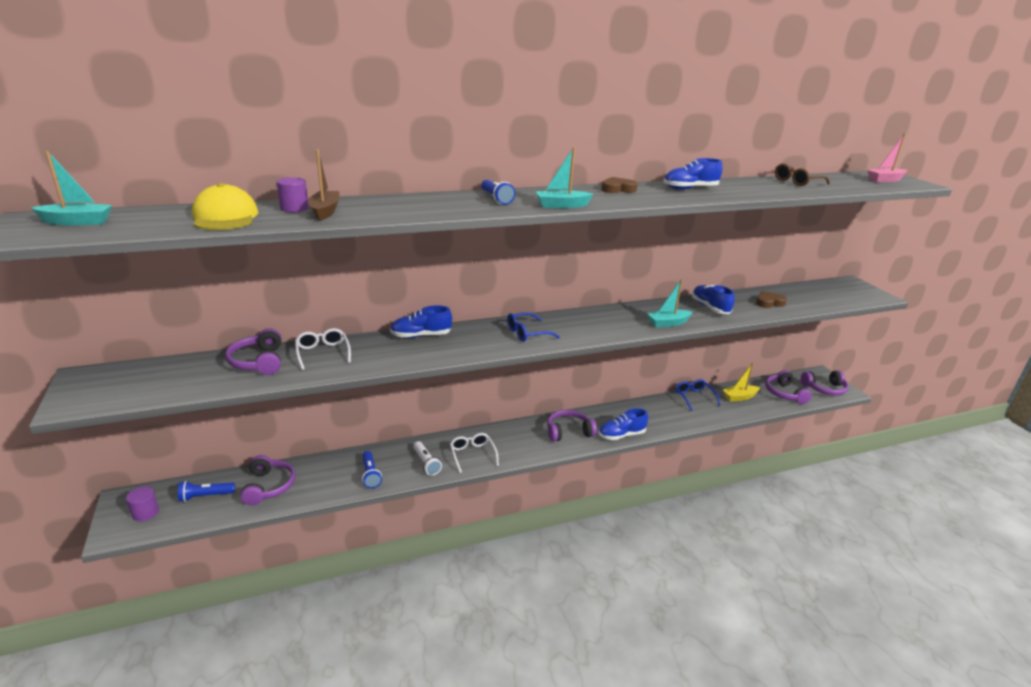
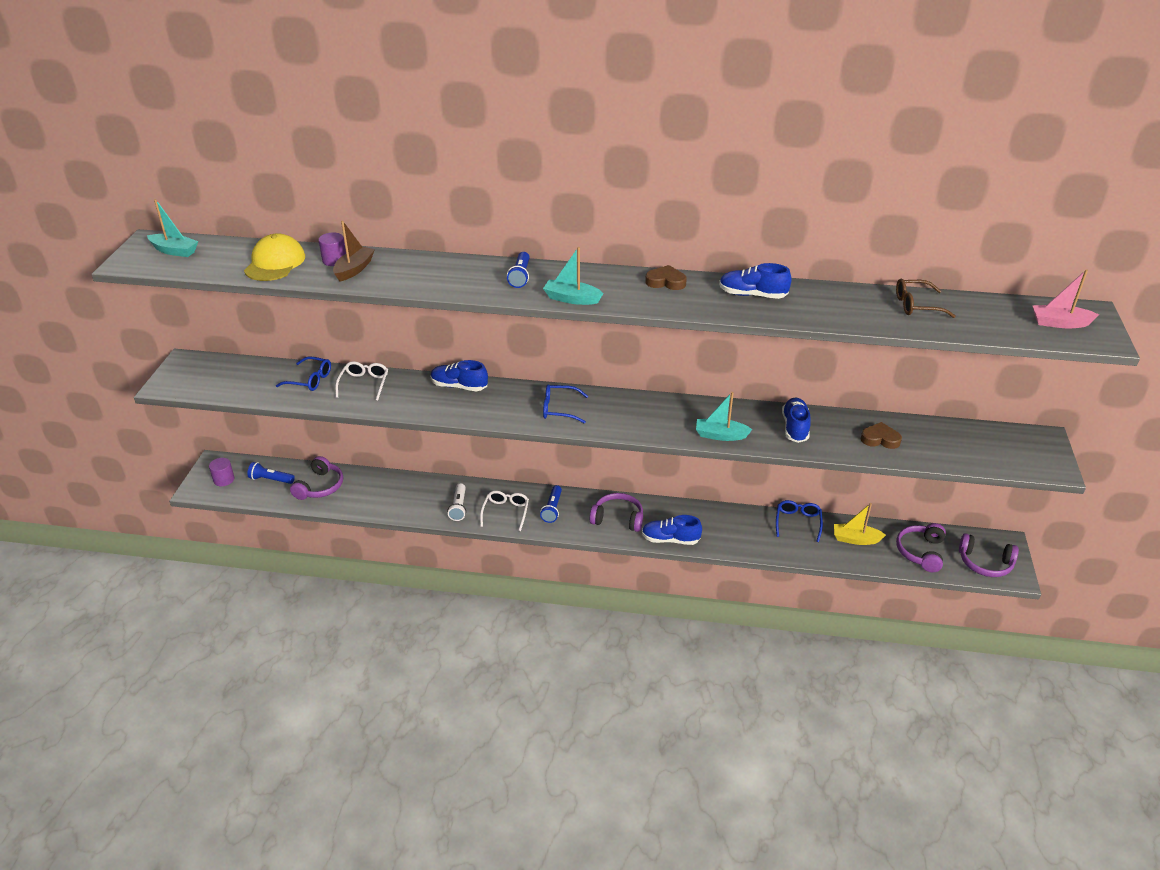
camera: 30 degrees right, 10 degrees up
(258, 362) = (310, 380): purple headphones -> blue glasses
(370, 475) = (405, 502): blue flashlight -> blue flashlight (552, 509)

